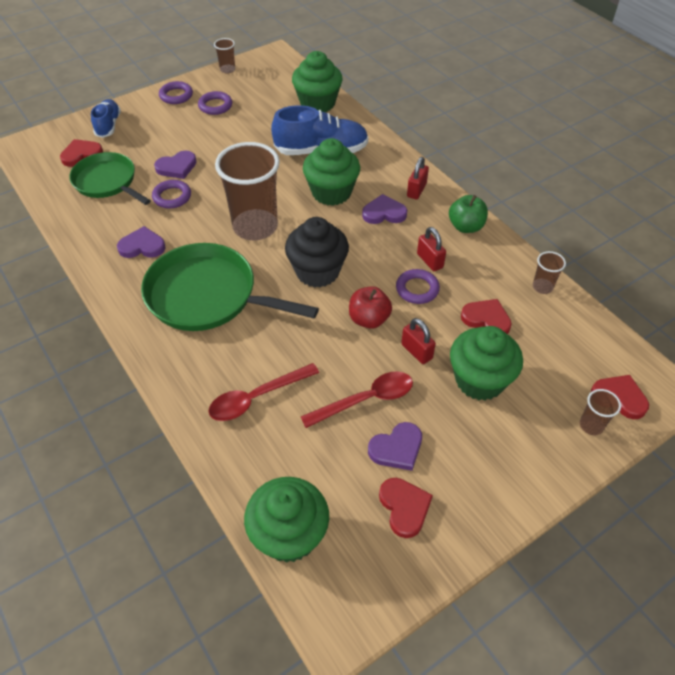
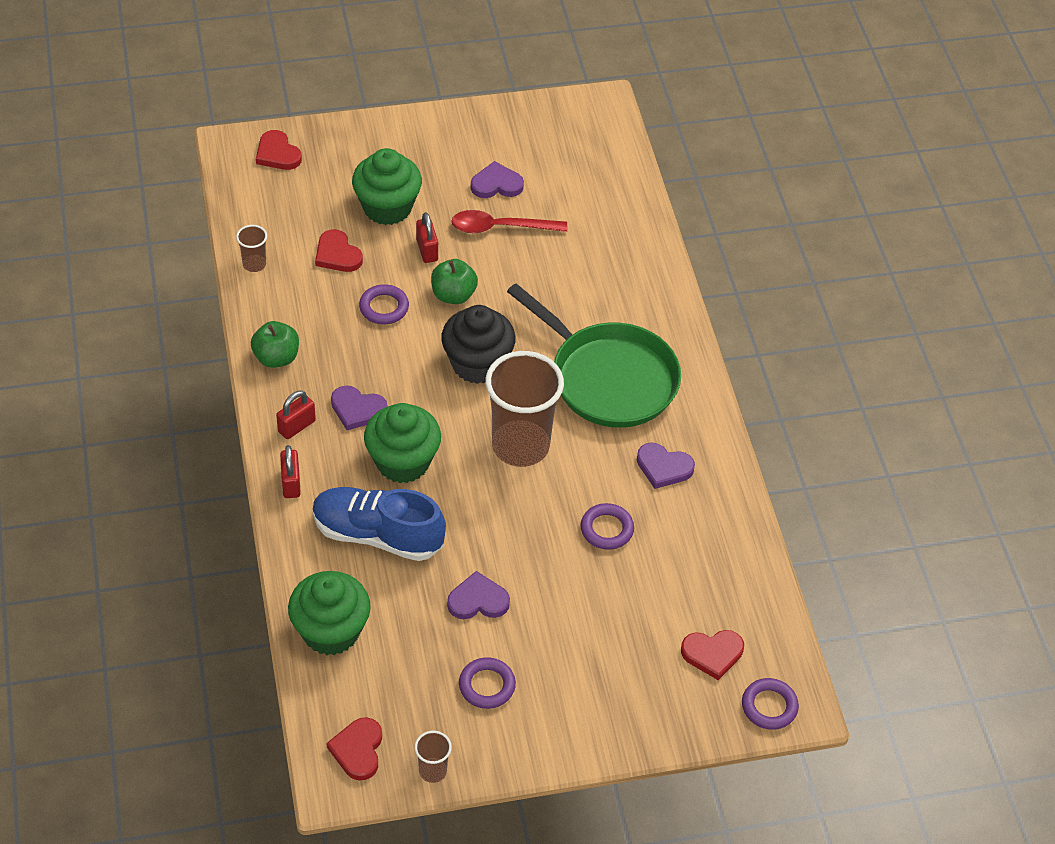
camera: 160 degrees left, 0 degrees up
(107, 182) = (686, 587): green pan -> none
(108, 125) = (662, 703): blue shoe -> none
(176, 95) = (539, 735): purple ring -> purple ring (769, 706)
(177, 167) = (585, 579): purple heart -> purple heart (478, 600)
(257, 398) = (598, 263): red spoon -> none
(289, 535) = (614, 160): green cupcake -> none
(369, 319) = (453, 295): red apple -> green apple
(404, 507) = (515, 146): red heart -> red heart (358, 750)
(430, 261) = (348, 333): red padlock -> red padlock (291, 483)
(591, 425) = (321, 144): brown cup -> none

